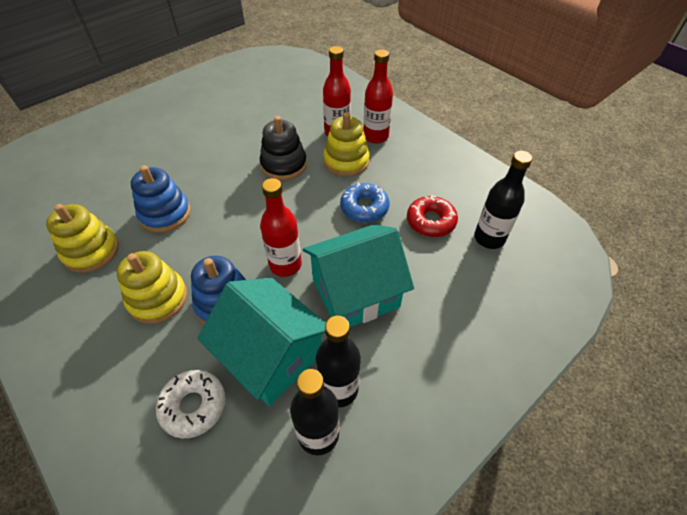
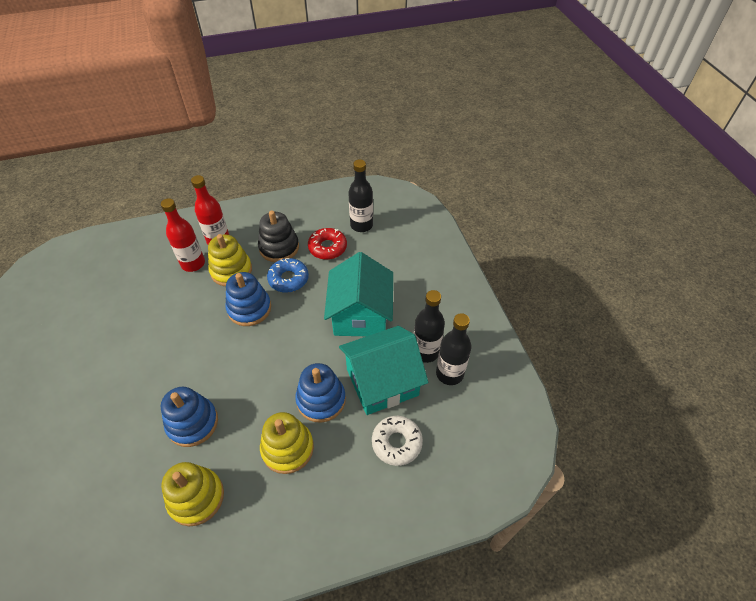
camera: 65 degrees left, 0 degrees up
(284, 165) = (201, 314): black stacking toy -> black stacking toy (279, 247)
(285, 265) = (310, 348): red bottle -> none
(309, 194) = (249, 308): none -> blue stacking toy

